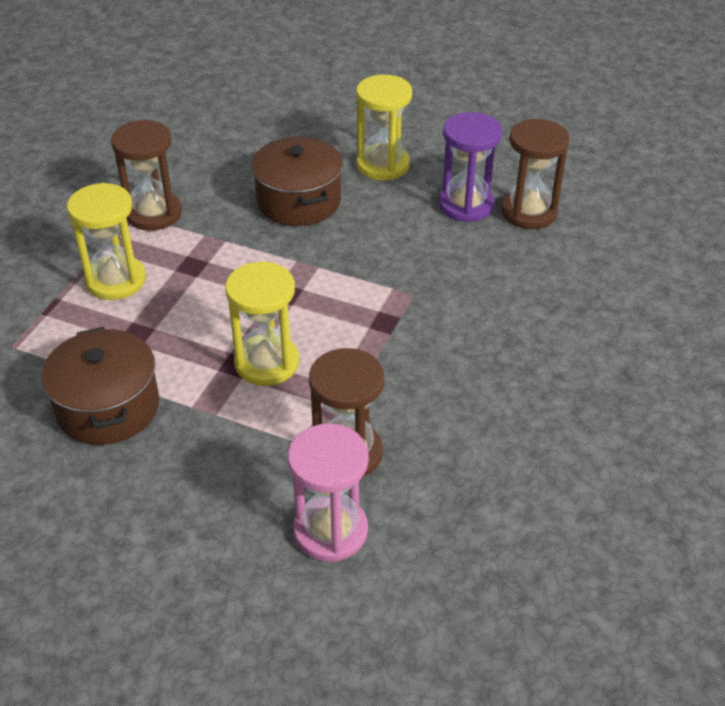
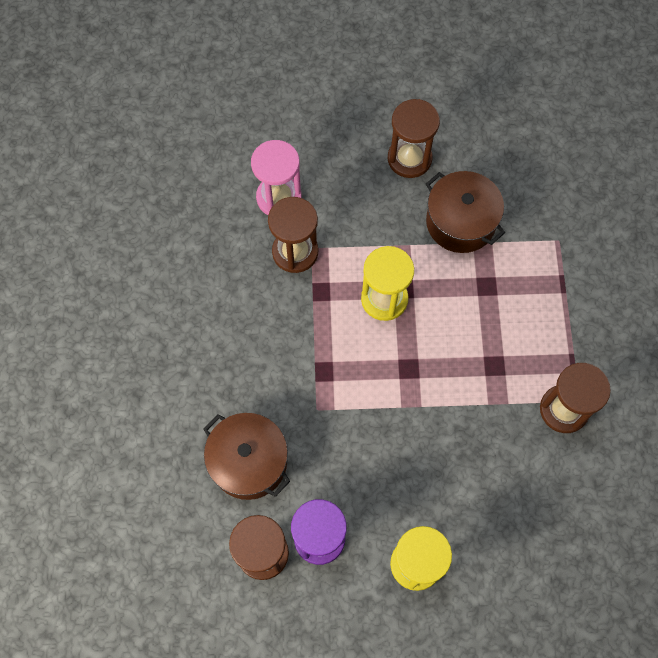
camera: 155 degrees right, 25 degrees up
(107, 510) = (409, 158): none -> brown hourglass
(116, 280) = (537, 326): yellow hourglass -> none
(299, 201) = (460, 479): brown pot -> brown pot (249, 462)

